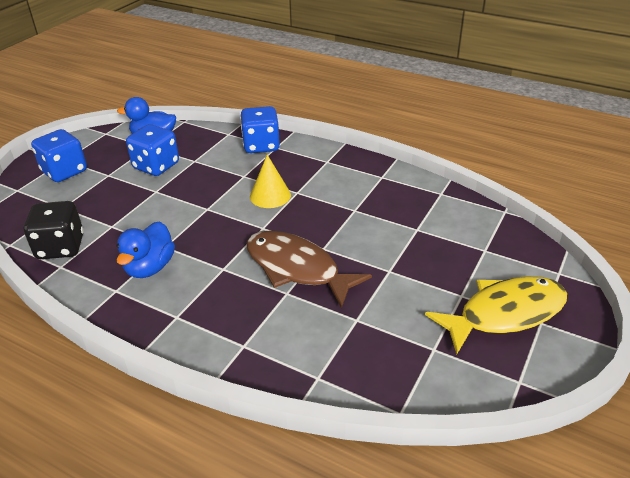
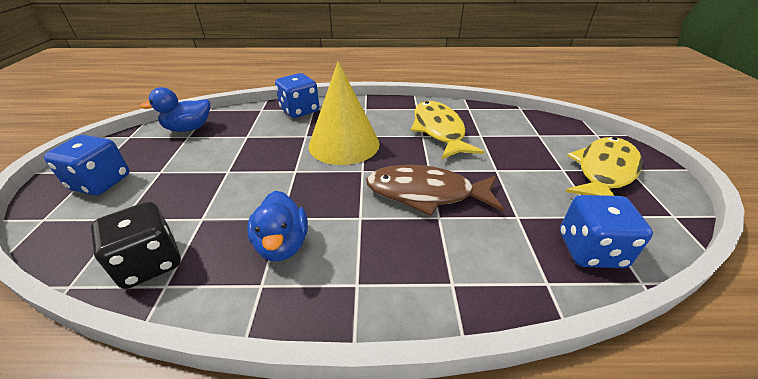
camera: 30 degrees left, 0 degrees up
(156, 166) = (210, 150): blue dice -> blue dice (590, 250)
(270, 195) = (344, 144): yellow cone -> yellow cone, size x1.82
(377, 210) = (439, 130): none -> yellow fish

